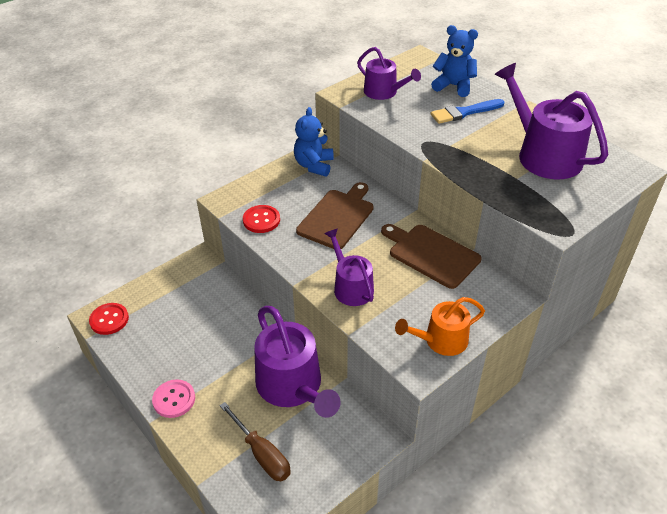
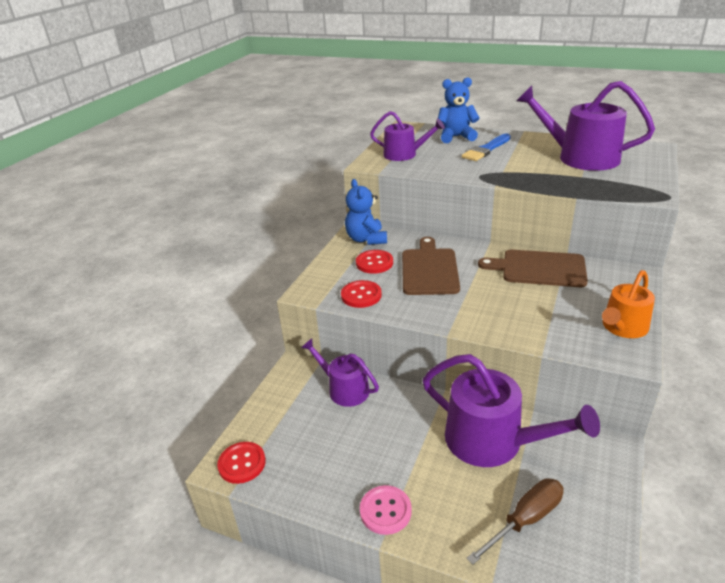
camera: 25 degrees left, 10 degrees down
(262, 454) = (525, 519): brown screwdriver -> brown screwdriver turned 60 degrees counterclockwise
(299, 192) = (374, 263): none -> red button
(351, 287) = (501, 317): purple watering can -> purple watering can (344, 389)

